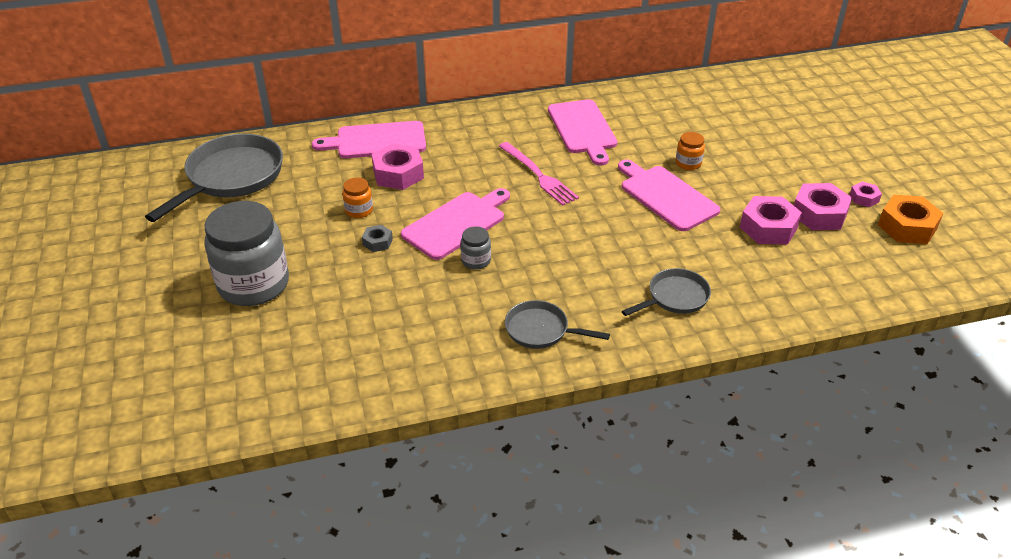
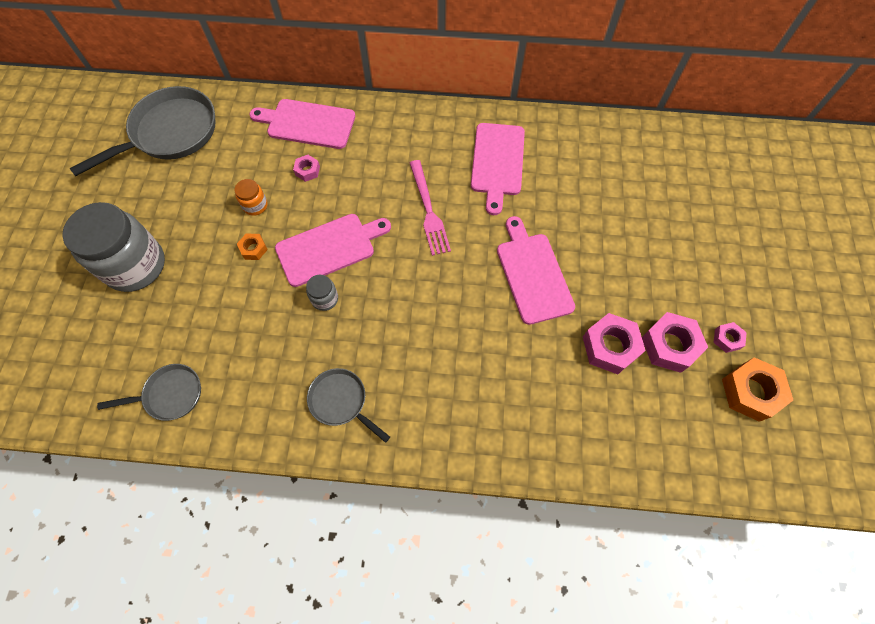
camera: 20 degrees right, 25 degrees up
(377, 242) = (253, 249): grey nut -> orange nut
(398, 174) = (307, 171): pink nut -> pink nut, size x0.52
(675, 297) = (477, 404): grey pan -> grey pan (170, 395)
(688, 163) = (575, 238): orange jar -> none

